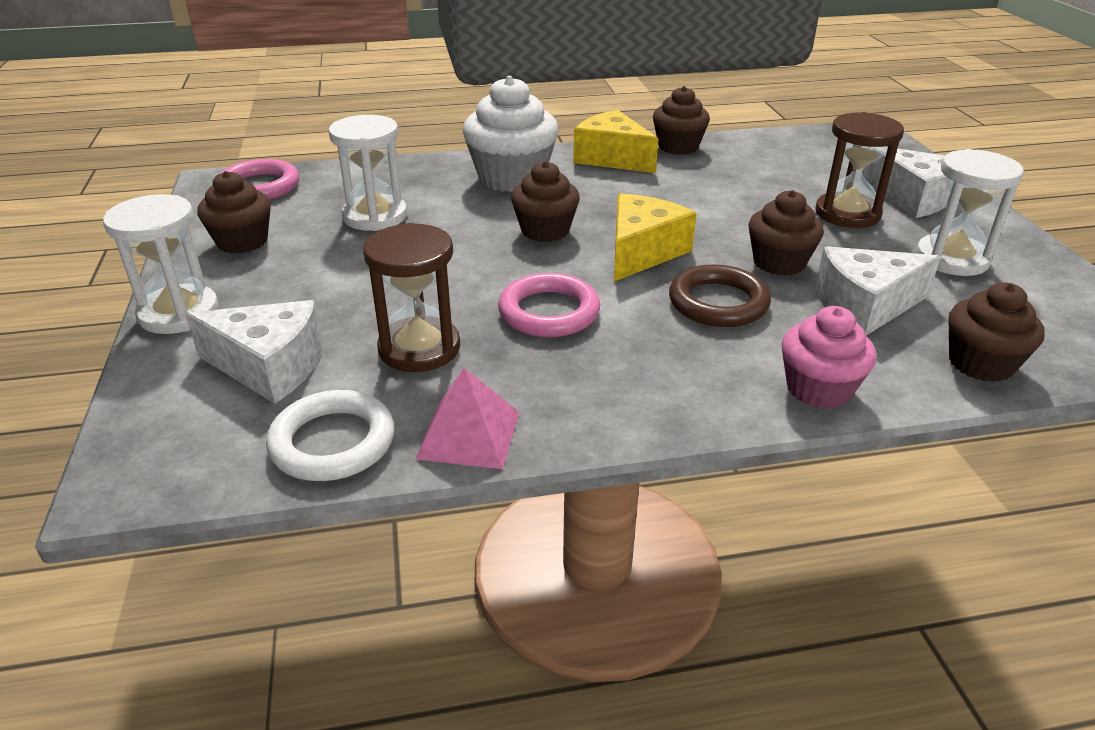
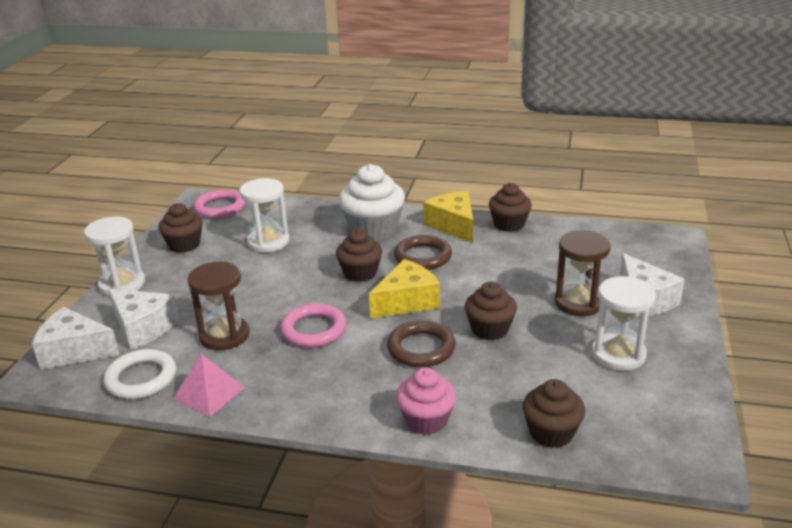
camera: 25 degrees right, 5 degrees down
(609, 198) = (423, 257): none -> brown ring
(865, 306) = (515, 374): white cheese -> white cheese (74, 351)

